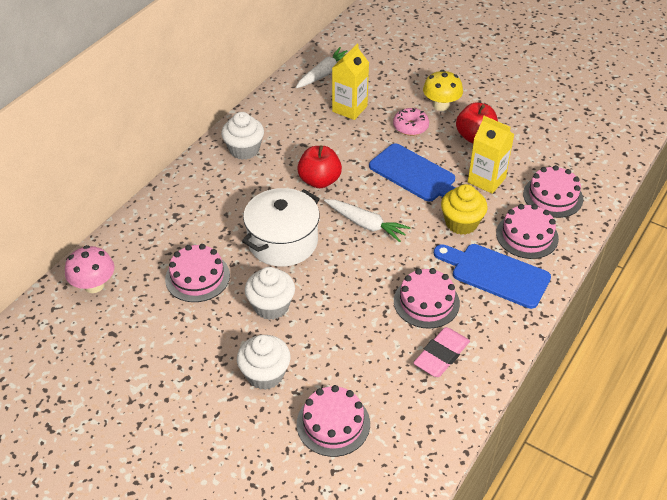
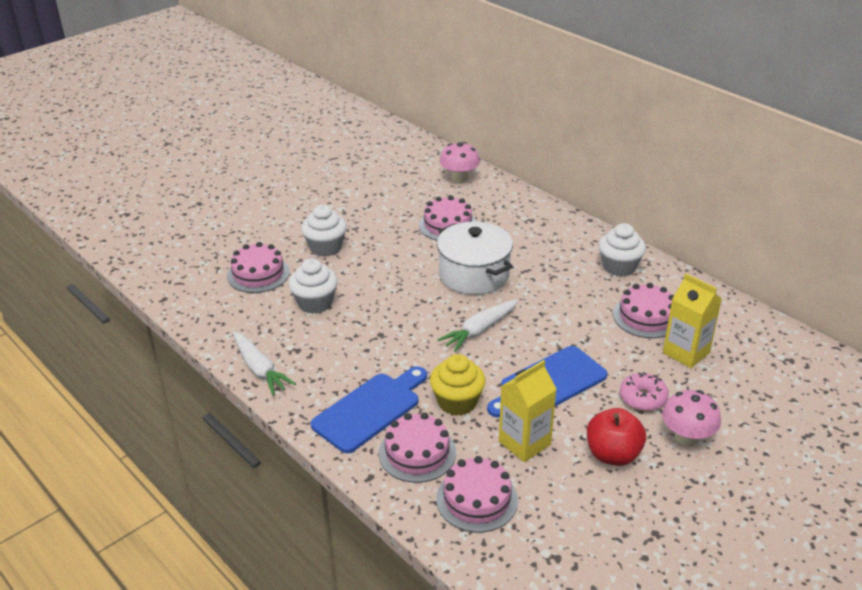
camera: 105 degrees right, 10 degrees down
(271, 306) = (396, 259): white cupcake -> white cupcake (315, 303)
(319, 181) = (557, 310): red apple -> none
(324, 74) = (763, 343): white carrot -> white carrot (260, 369)
(426, 302) = (356, 350): pink cake -> pink cake (646, 316)
(441, 105) = (687, 437): yellow mushroom -> pink mushroom
(441, 355) = (289, 346): pink eraser -> none

